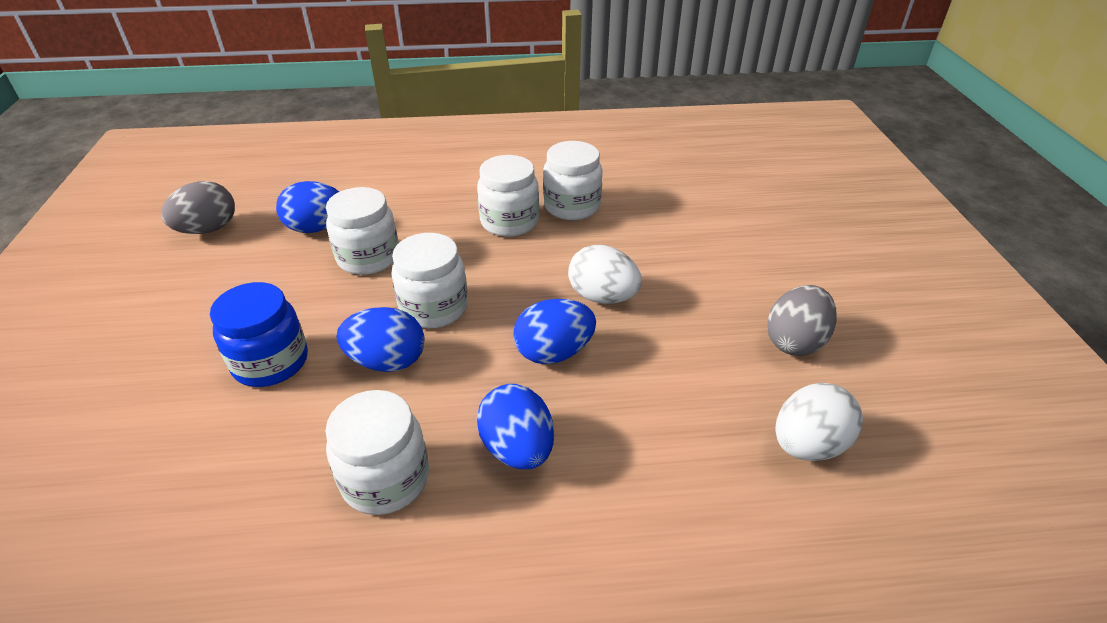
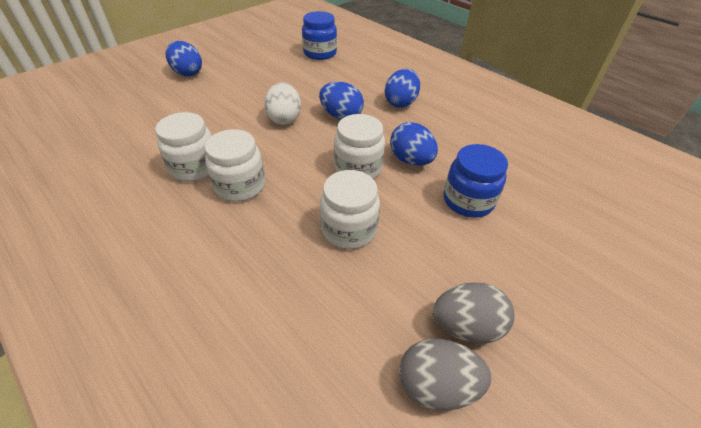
camera: 130 degrees left, 5 degrees up
(317, 228) = (349, 293): blue egg -> blue egg (187, 73)
(385, 479) = (456, 124): white jar -> none
(795, 341) = (263, 65): grey egg -> grey egg (466, 326)
(808, 445) = (320, 53): white egg -> blue jar

